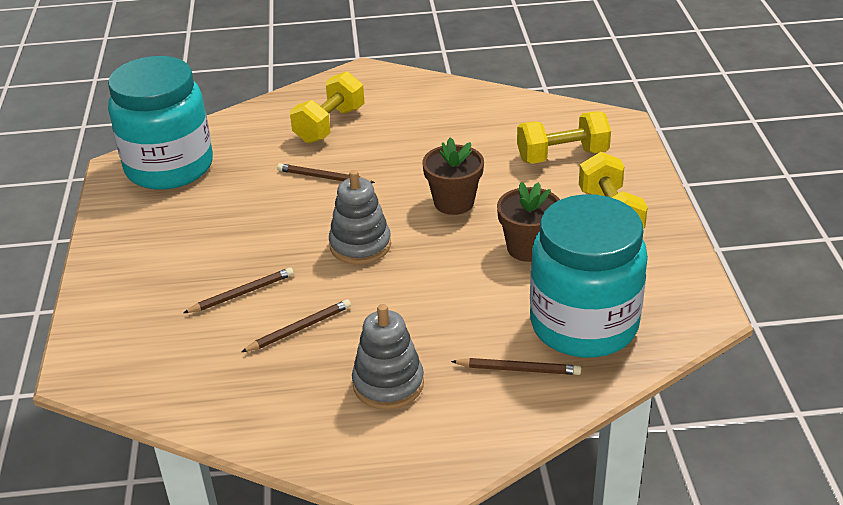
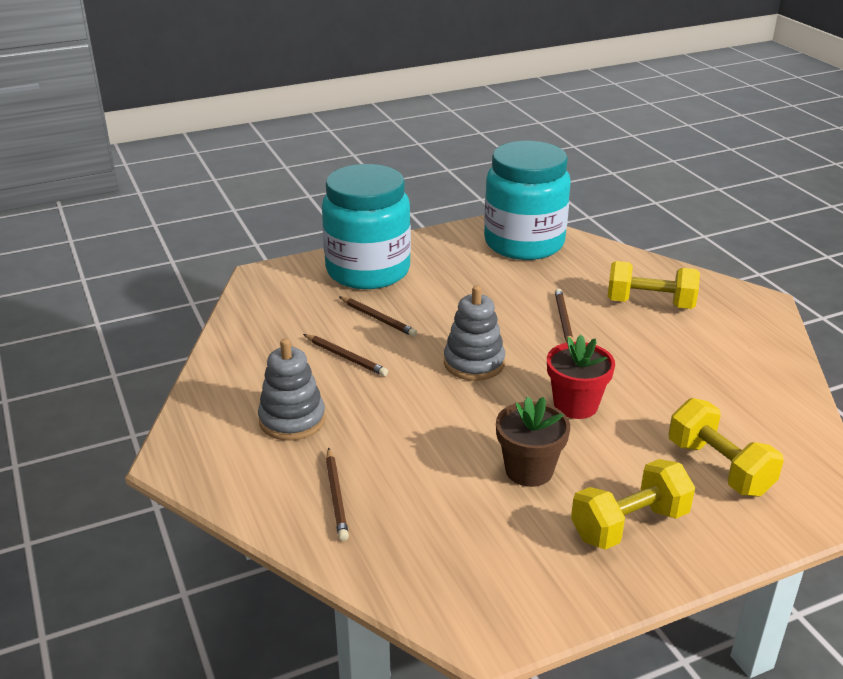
camera: 70 degrees right, 5 degrees down
(454, 202) = (575, 405): brown flower pot -> red flower pot
(584, 325) = (421, 532): turquoise jar -> turquoise jar (368, 271)

